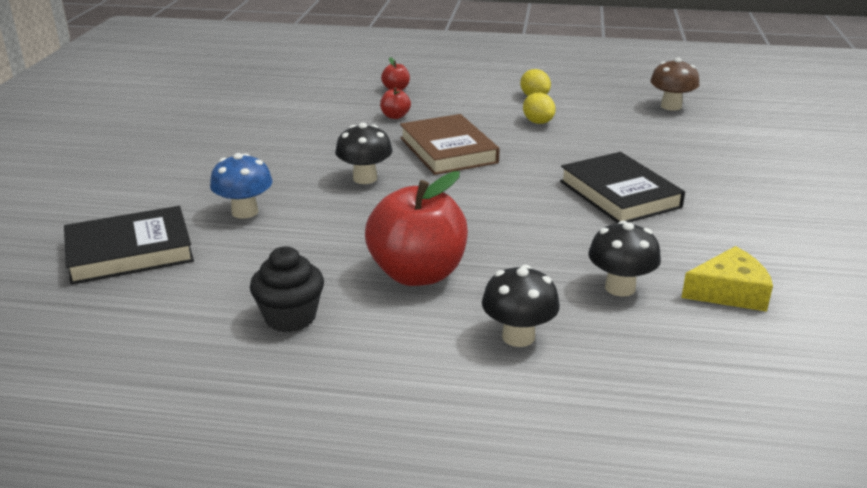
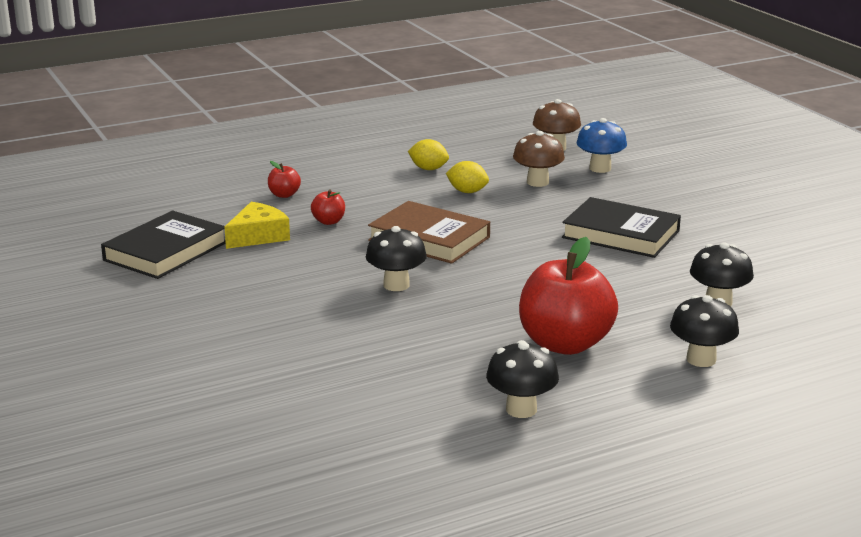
camera: 35 degrees left, 5 degrees down
(130, 252) = (291, 415): black book -> black book (166, 251)
(245, 212) = (337, 347): blue mushroom -> blue mushroom (600, 168)
(290, 317) = (521, 409): black cupcake -> black mushroom
(610, 130) = (537, 182): none -> brown mushroom
(729, 292) = (788, 281): yellow cheese -> yellow cheese (258, 236)

